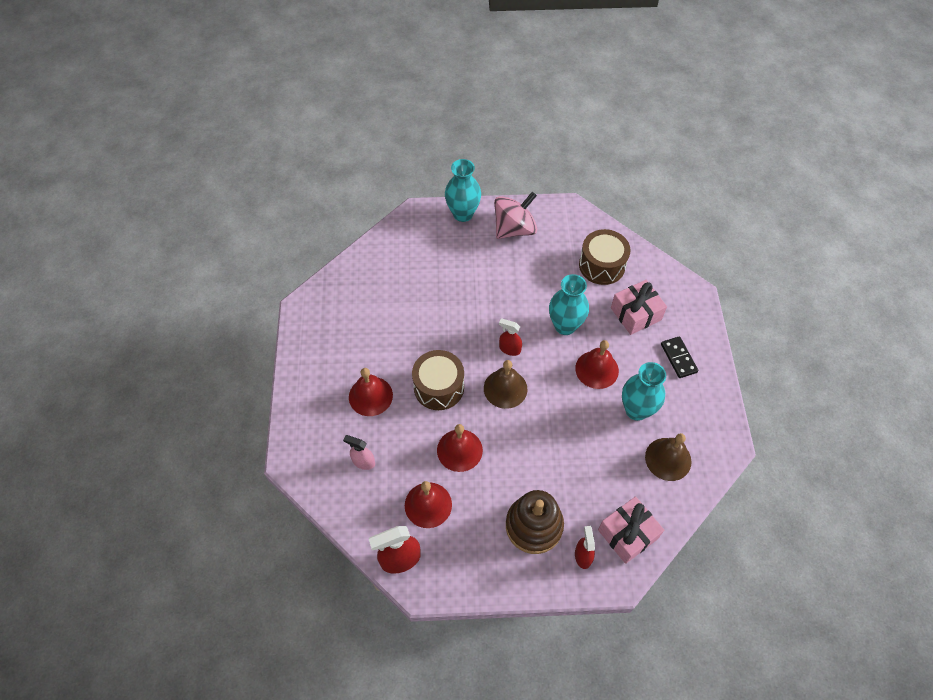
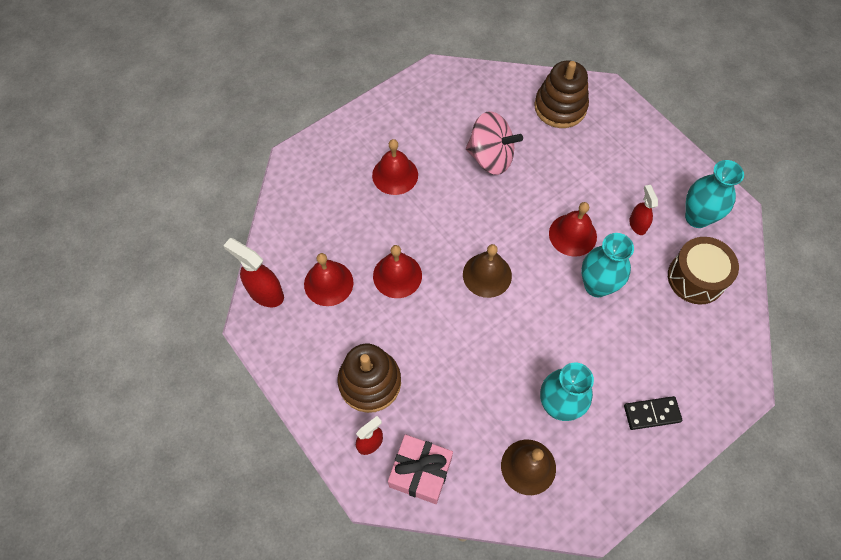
camera: 55 degrees right, 5 degrees up
(363, 462) = (331, 209): pink spray bottle -> none
(406, 250) = (560, 107): none -> brown stacking toy
(439, 387) = (445, 220): brown drum -> none
(463, 214) = (640, 125): turquoise vase -> turquoise vase (697, 217)
(509, 349) = (530, 253): red spray bottle -> red spray bottle (637, 224)
(514, 229) = (664, 177): pink spinning top -> pink spinning top (490, 157)
(597, 369) = (573, 342): red bell -> red bell (572, 235)
(636, 314) = (667, 342): pink gift -> none
(678, 358) = (651, 414): black domino -> black domino turned 45 degrees clockwise

